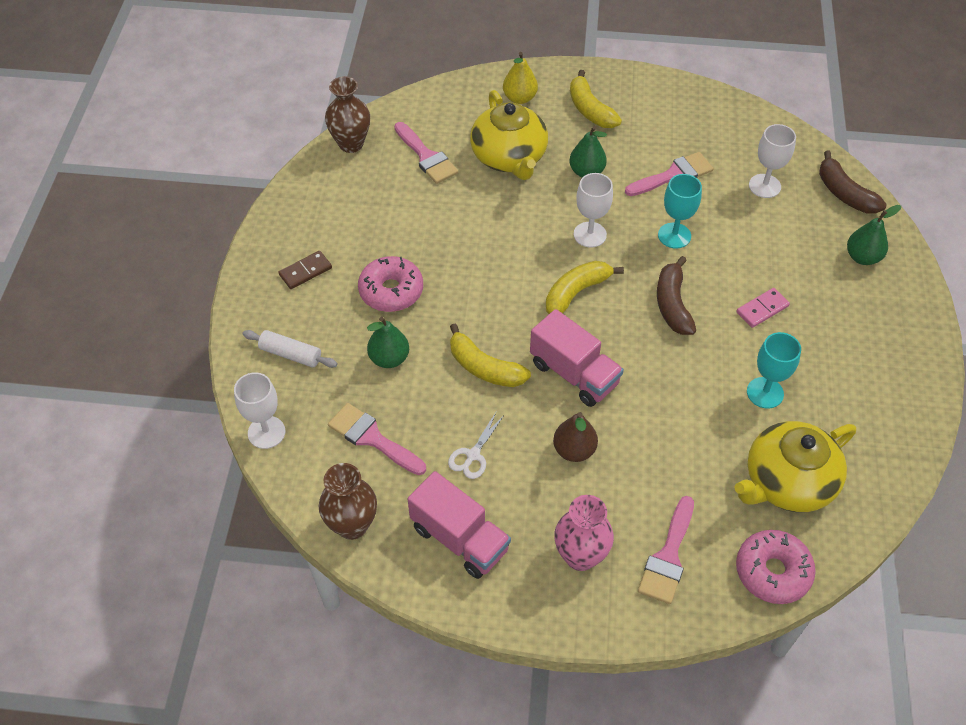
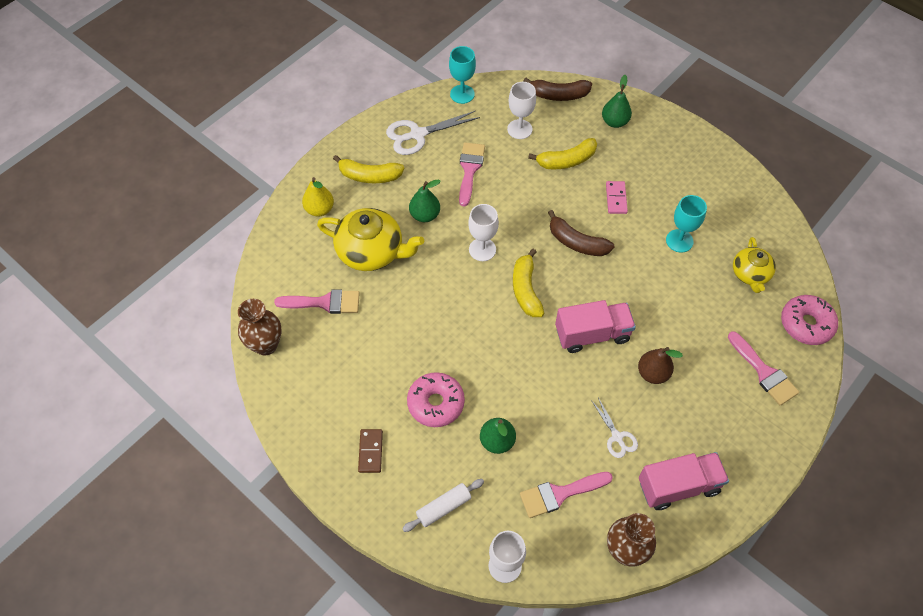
camera: 55 degrees left, 5 degrees up
(484, 368) = (549, 385): yellow banana -> yellow banana (566, 161)
(580, 556) = (734, 421): pink vase -> none
(673, 116) = (417, 134): none -> white scissors
(674, 235) = (521, 204): turquoise goblet -> turquoise goblet (462, 94)
(787, 482) = (750, 274): yellow teapot -> yellow teapot, size x0.60

